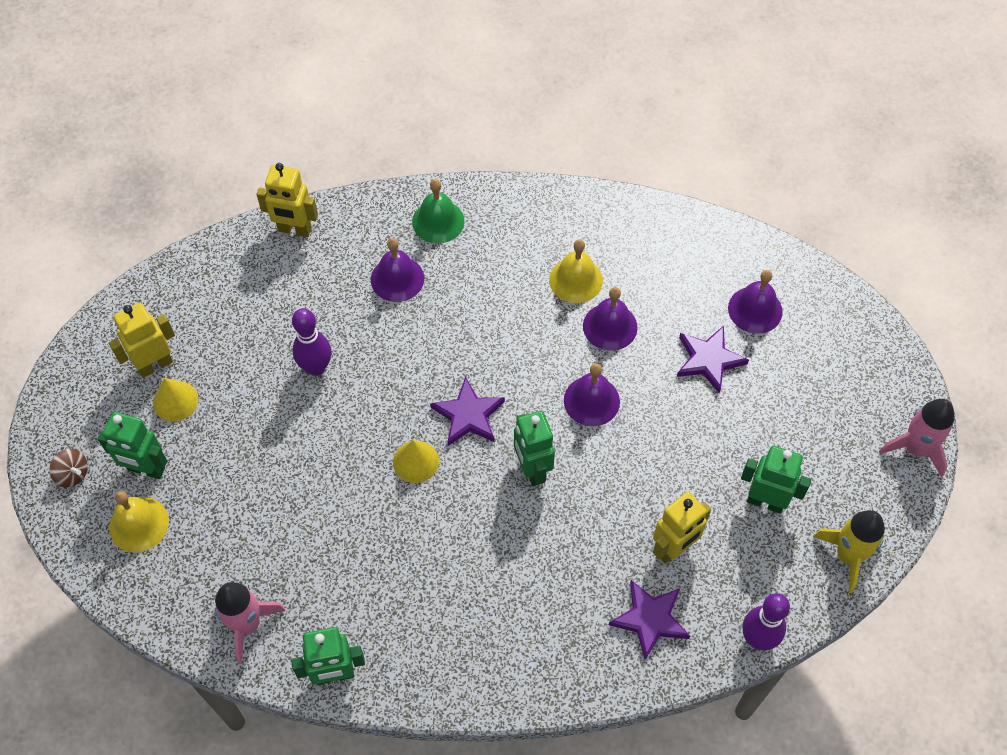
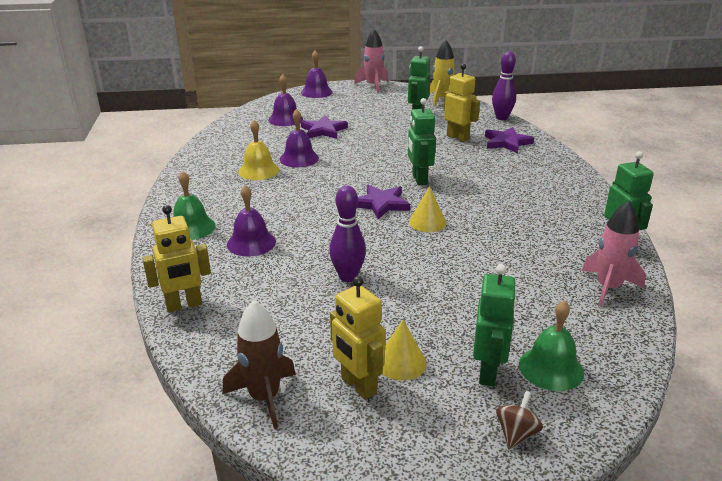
camera: 95 degrees left, 30 degrees down
(139, 524) = (551, 368): yellow bell -> green bell
(158, 297) = (264, 397): none -> brown rocket
(294, 230) = (184, 305): yellow robot -> yellow robot turned 60 degrees clockwise
(532, 469) = (419, 179): green robot -> green robot turned 105 degrees clockwise
(591, 401) = (360, 162): purple bell -> purple bell (316, 92)

